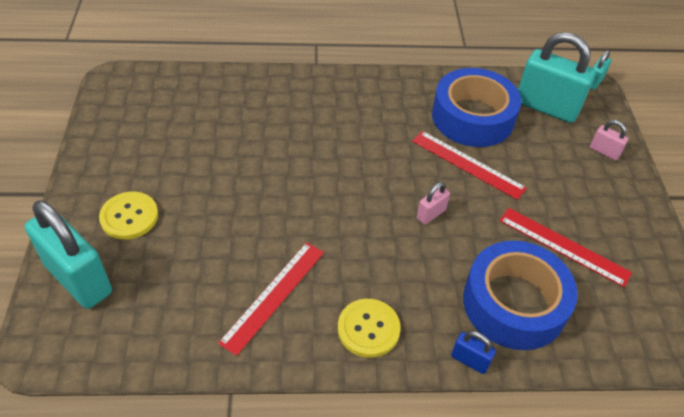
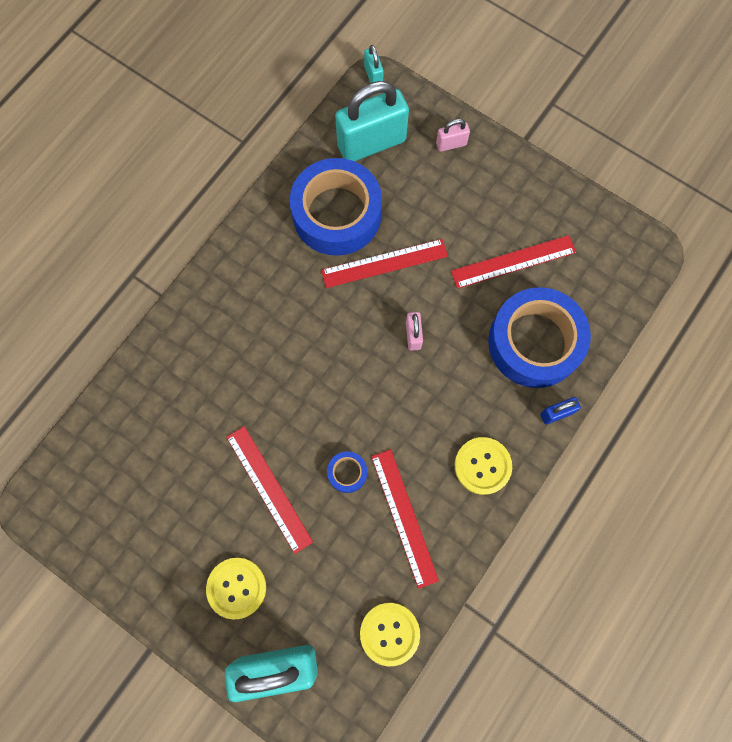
camera: 50 degrees left, 25 degrees up
(161, 345) = (389, 633): none -> yellow button
(225, 193) = (269, 488): none -> red ruler
(279, 235) = (347, 473): none -> blue tape

